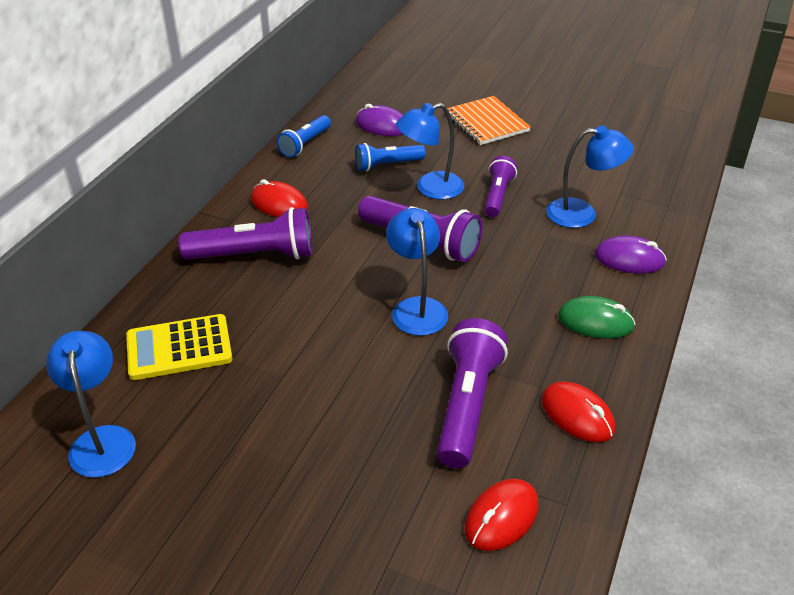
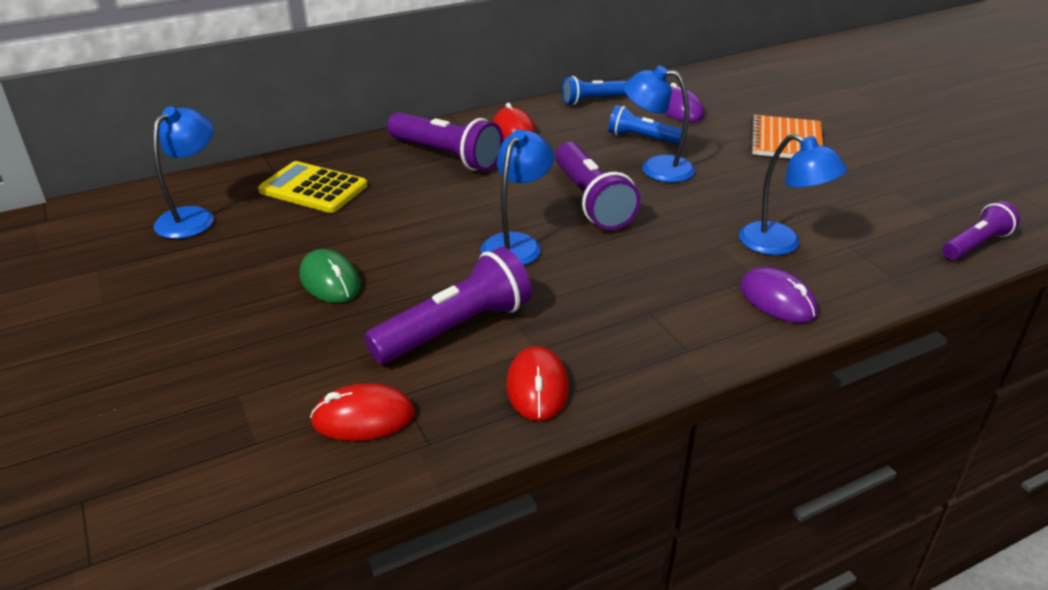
camera: 40 degrees right, 5 degrees down
(497, 196) = (712, 197): purple flashlight -> purple flashlight (975, 244)
(595, 322) = (664, 330): green mouse -> green mouse (330, 281)

